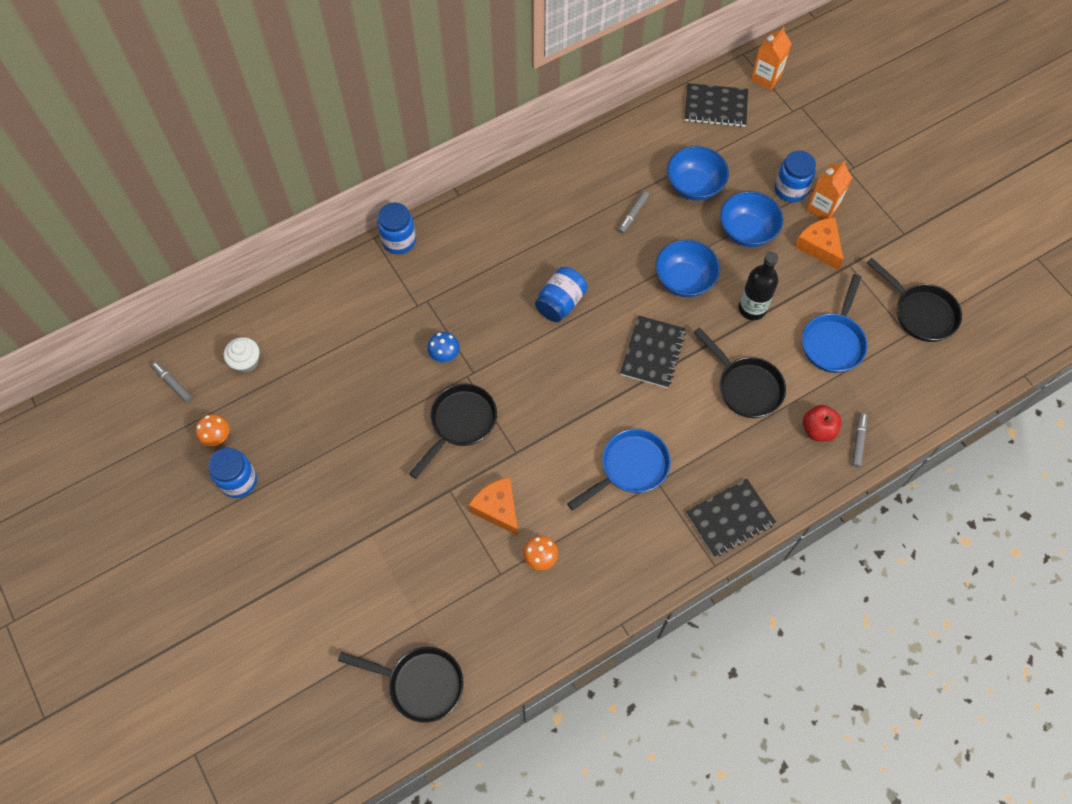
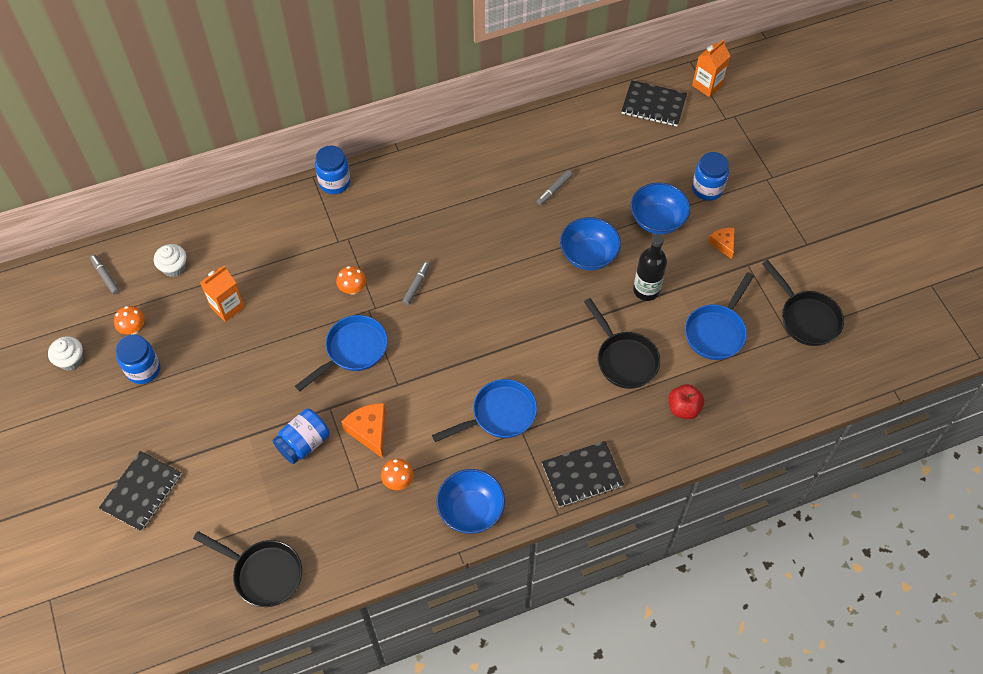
camera: 10 degrees right, 5 degrees down
(156, 483) = (71, 360): none -> white cupcake
(444, 355) = (352, 289): blue mushroom -> orange mushroom
(460, 423) = (352, 350): black pan -> blue pan
(560, 303) = (469, 258): blue jar -> blue jar (304, 443)
(652, 353) = (544, 315): black notebook -> black notebook (141, 492)
(694, 186) = (617, 172): blue bowl -> blue bowl (471, 510)
(819, 246) = (723, 244): orange cheese -> orange cheese, size x0.64
(822, 207) = (734, 209): orange carton -> orange carton (227, 307)
(858, 441) = (719, 425): grey marker -> grey marker (416, 285)

